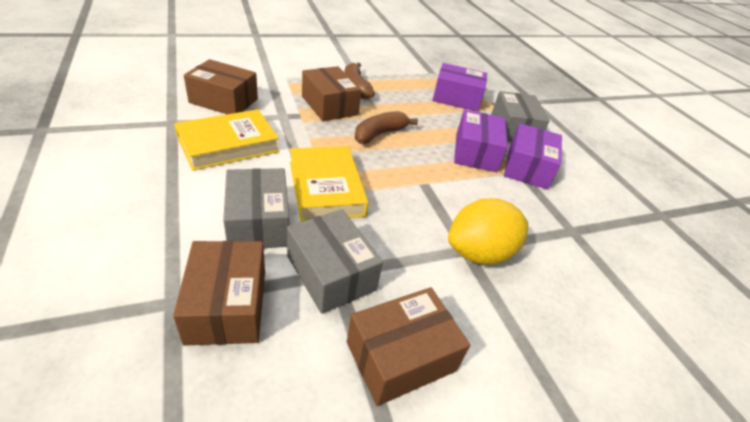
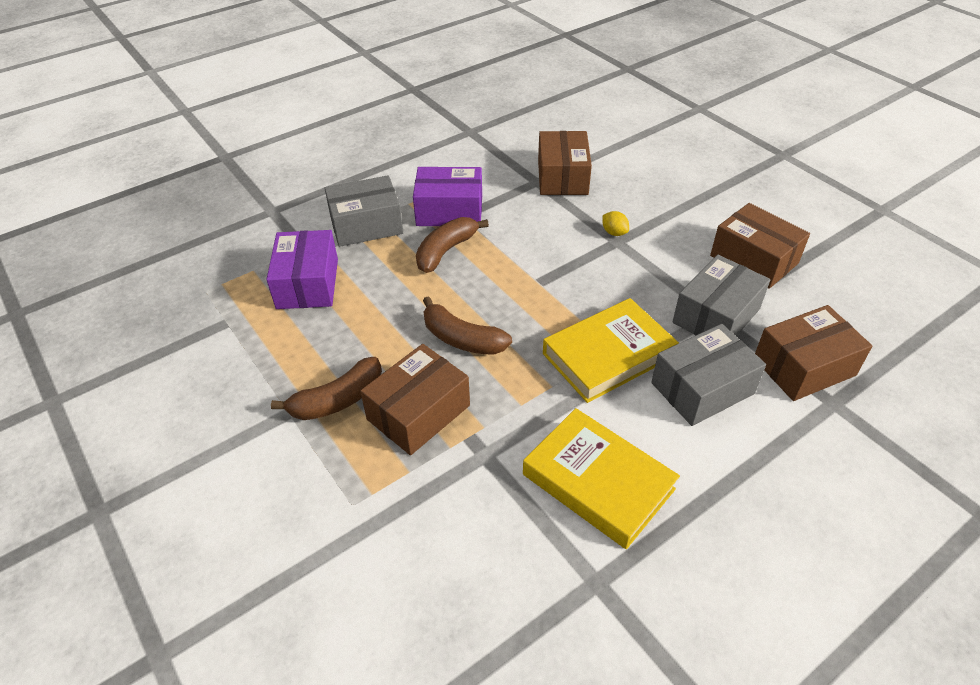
camera: 100 degrees left, 5 degrees up
(224, 101) = (490, 550): brown box -> brown box (562, 177)
(475, 152) = (446, 251): purple box -> brown banana
(479, 253) = (614, 233): yellow lemon -> yellow lemon, size x0.40

